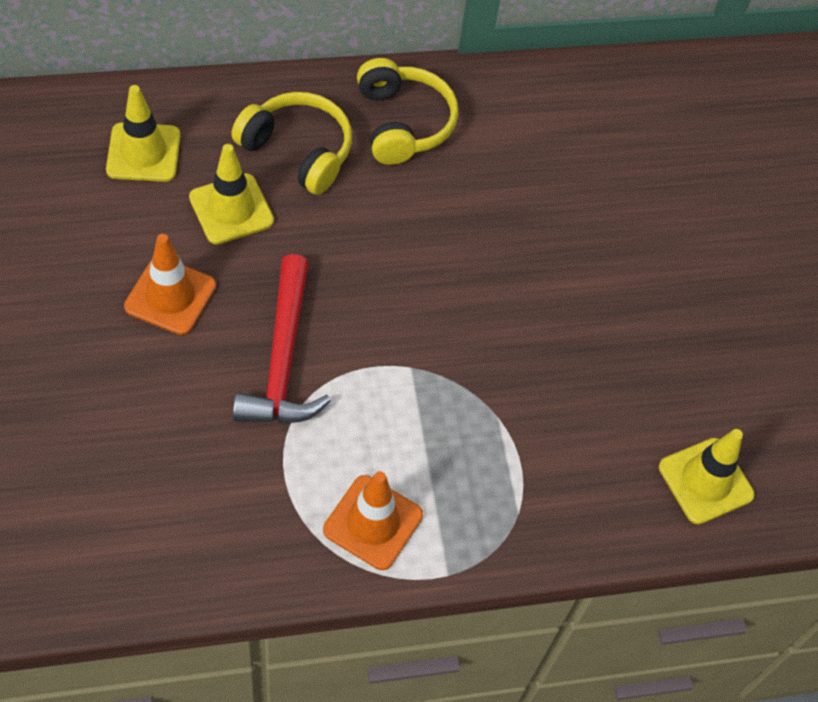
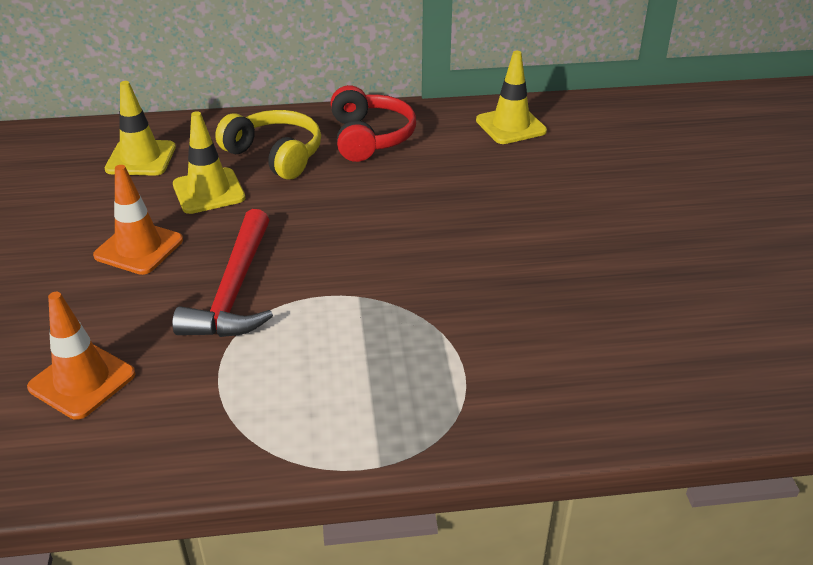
camera: 10 degrees right, 20 degrees down
(373, 522) = (303, 419): orange traffic cone -> orange traffic cone (82, 381)
(403, 123) = (370, 137): yellow headphones -> red headphones
(705, 481) = (661, 383): yellow traffic cone -> yellow traffic cone (511, 126)

